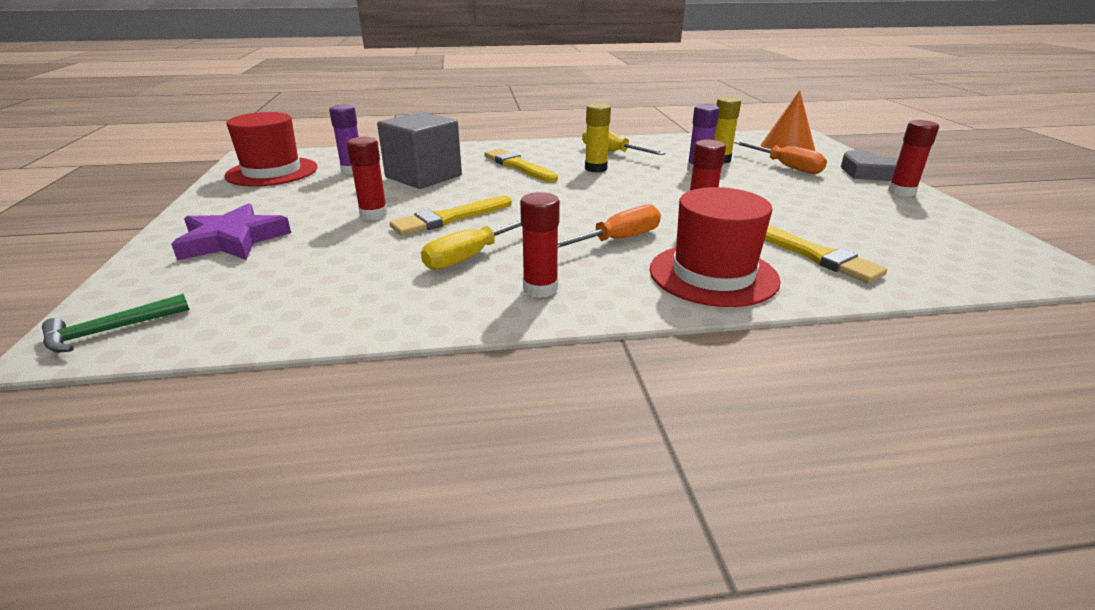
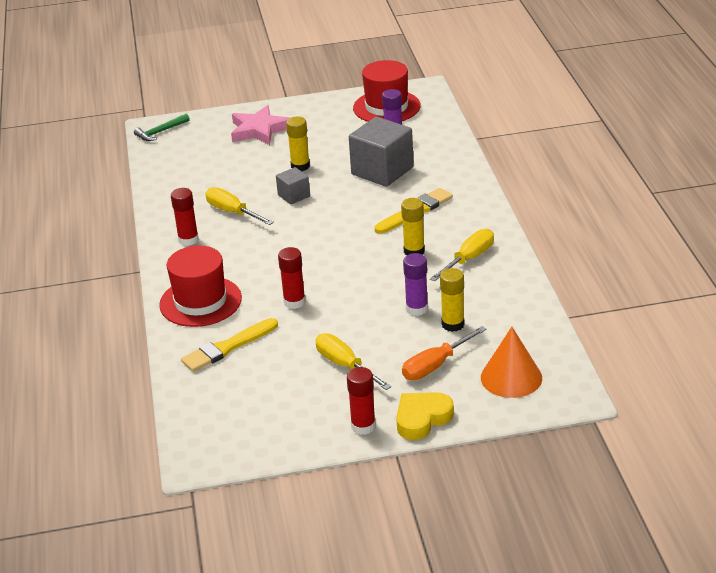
camera: 90 degrees right, 5 degrees up
(110, 331) = (160, 132): green hammer -> green hammer turned 90 degrees counterclockwise
(233, 240) = (259, 130): purple star -> pink star
(373, 214) = (300, 166): red glue stick -> yellow glue stick
(450, 218) = (294, 196): yellow brush -> grey cube
(617, 239) = (255, 265): orange screwdriver -> none
(809, 197) = (345, 365): none -> yellow screwdriver
(868, 173) = (422, 419): grey heart -> yellow heart

